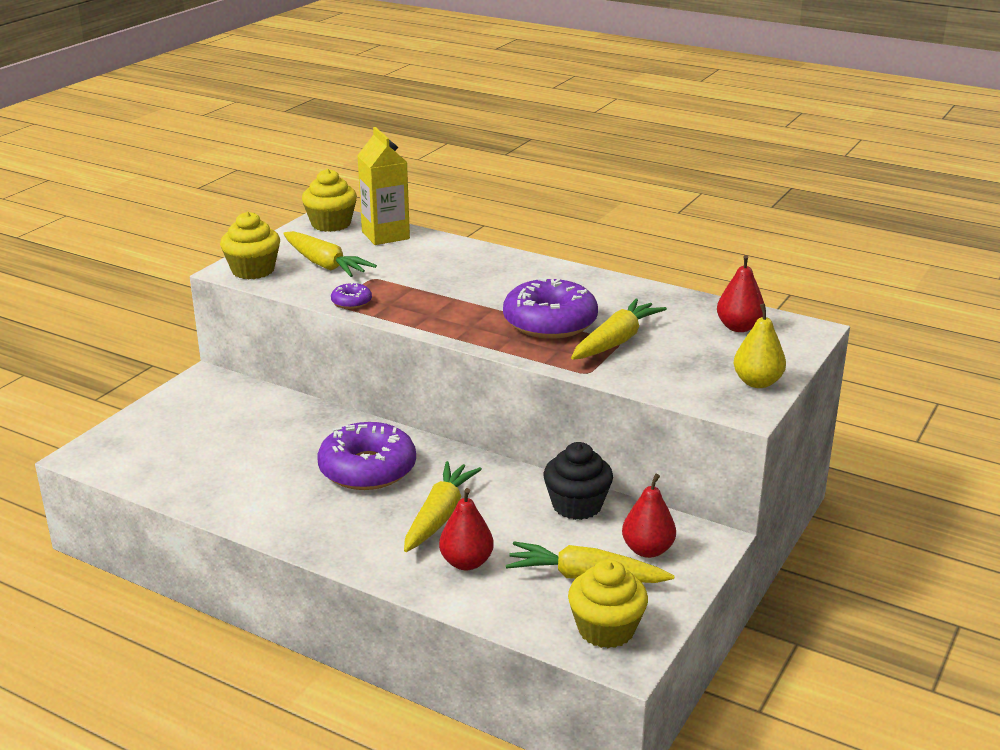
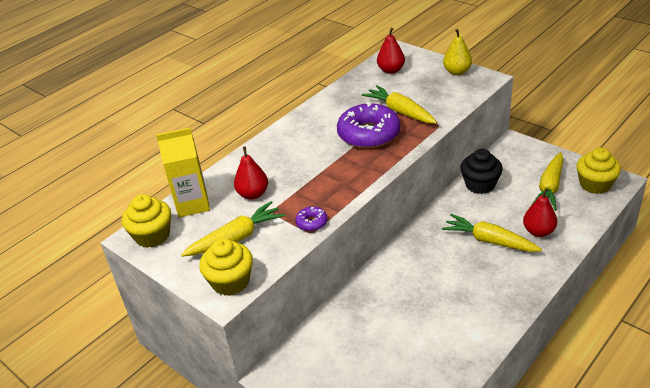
camera: 75 degrees left, 10 degrees up
(367, 469) = (431, 273): purple donut -> none
(647, 550) = (524, 164): red pear -> red pear (253, 194)

